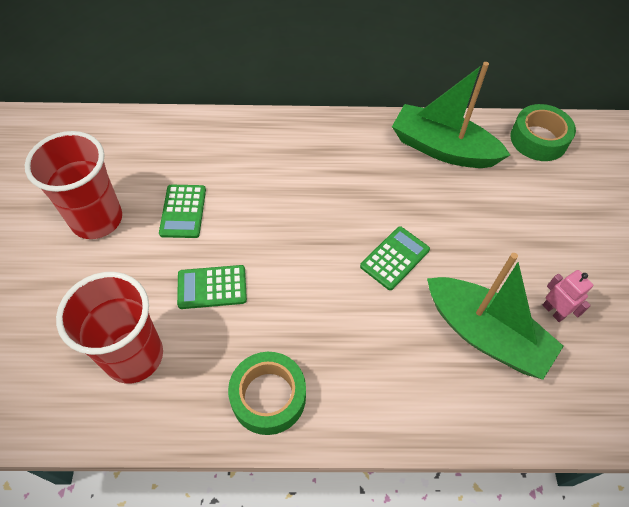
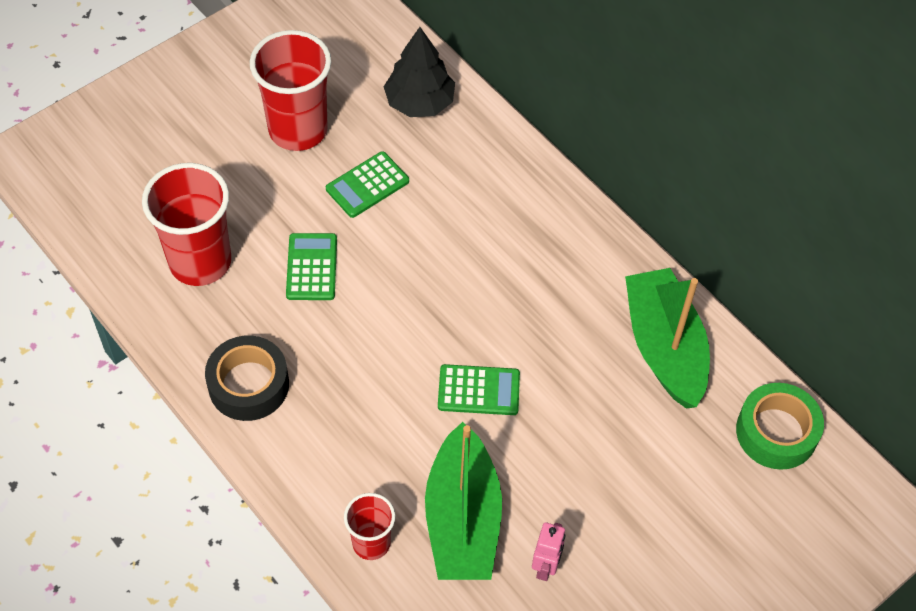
camera: 50 degrees right, 0 degrees up
(154, 143) = (419, 102): none -> black tree
(212, 287) = (312, 267): green calculator -> green calculator turned 45 degrees clockwise
(268, 397) = (248, 385): green tape -> black tape
(464, 405) = (371, 543): none -> red cup

